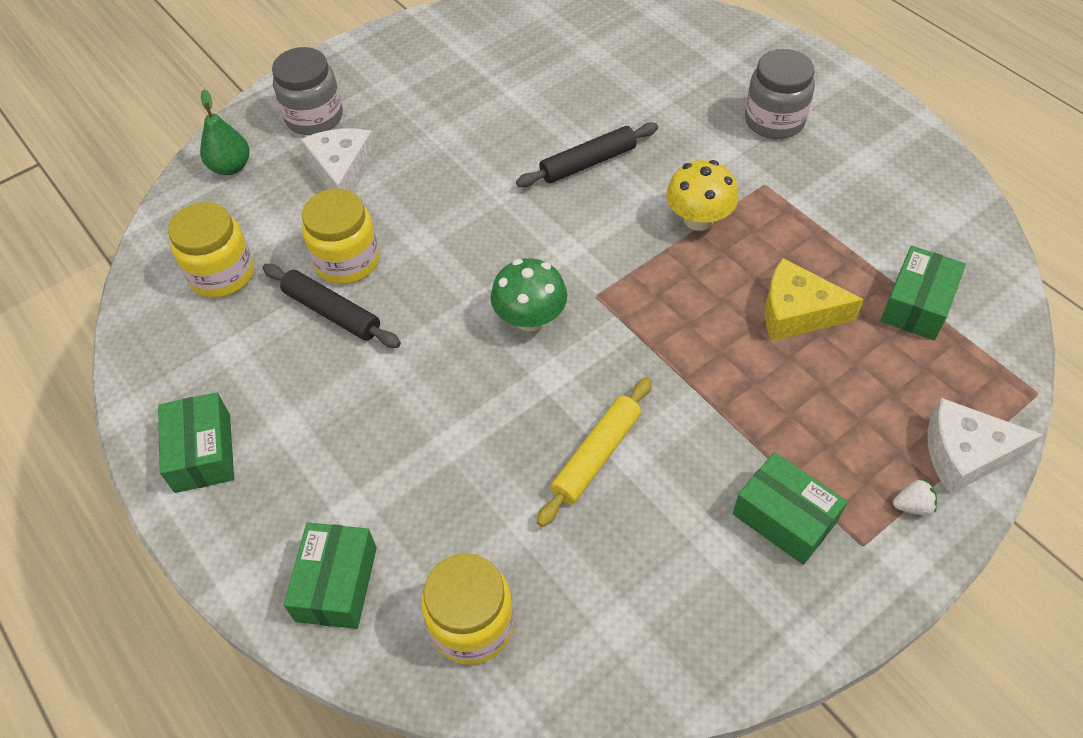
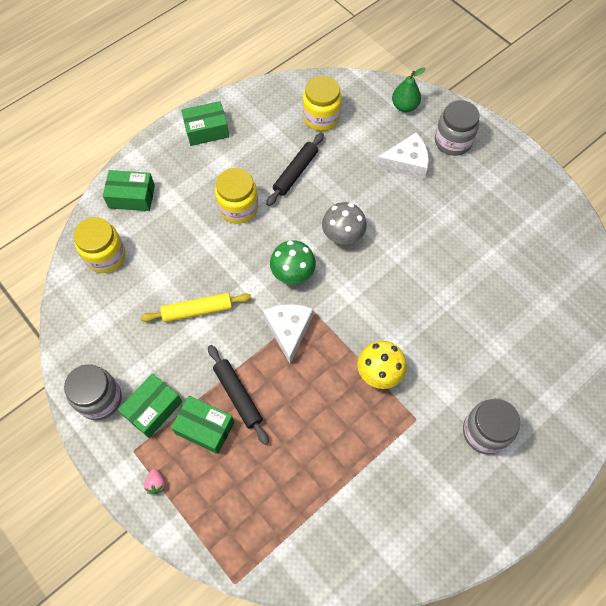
camera: 85 degrees right, 10 degrees up
(347, 261) = (333, 175): yellow jar -> yellow jar (238, 208)
(465, 253) = (343, 235): none -> grey mushroom
(588, 163) = (427, 303): black rolling pin -> black rolling pin (238, 395)
(596, 455) = (197, 310): yellow rolling pin -> yellow rolling pin turned 45 degrees counterclockwise
(775, 609) = (100, 399): none -> grey jar
(797, 312) = (300, 430): yellow cheese -> none
(912, 506) = (156, 483): white strawberry -> pink strawberry
(916, 304) = (308, 513): green box -> green box (205, 428)
(965, 454) = (190, 523): white cheese -> white cheese (289, 330)

